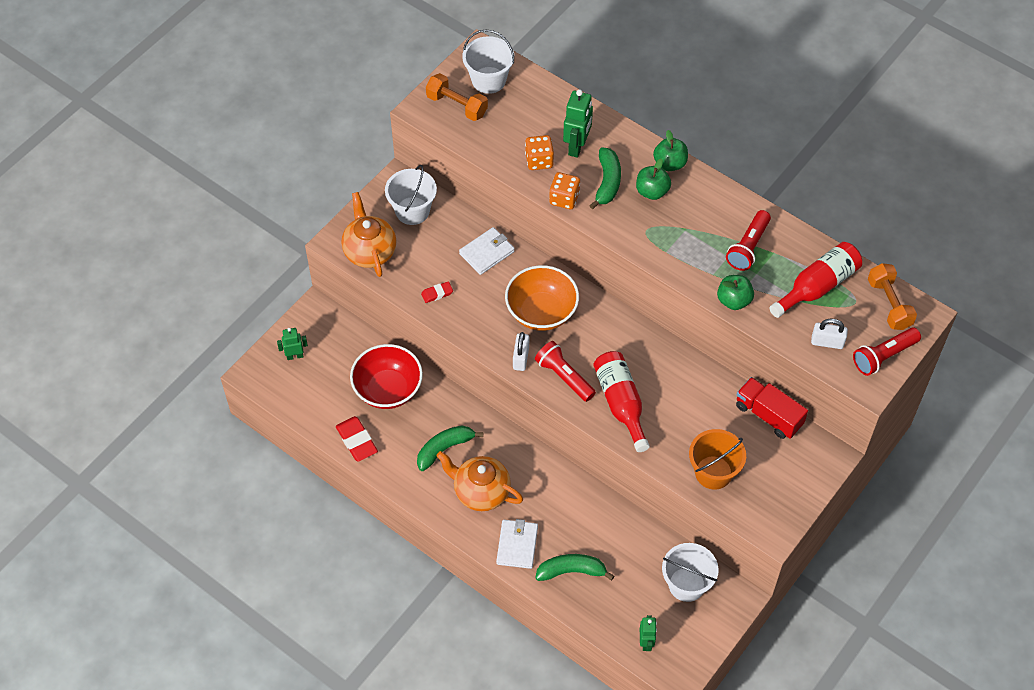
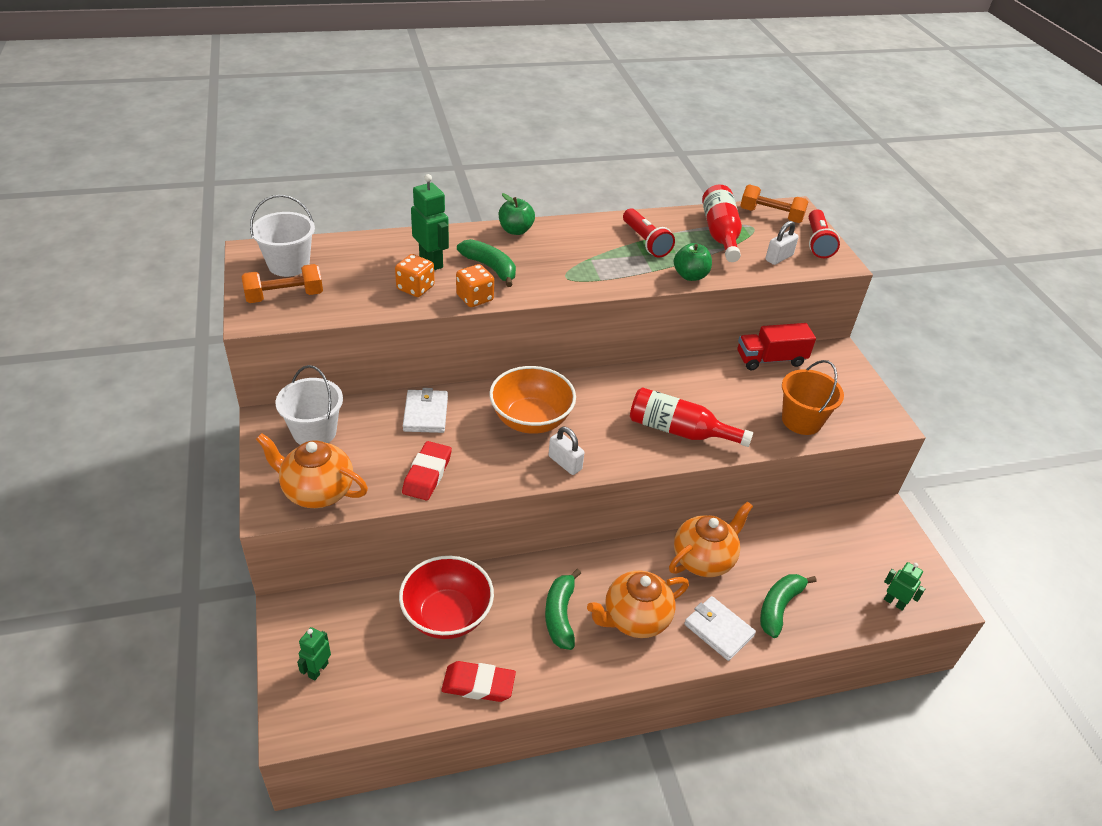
camera: 55 degrees left, 15 degrees down
(437, 293) = (427, 474): red eraser -> red eraser, size x1.74
(564, 377) = (615, 448): red flashlight -> none
(571, 502) = (704, 559): none -> orange teapot
(652, 191) = (531, 253): green apple -> none
(686, 584) = (850, 537): white bucket -> none

